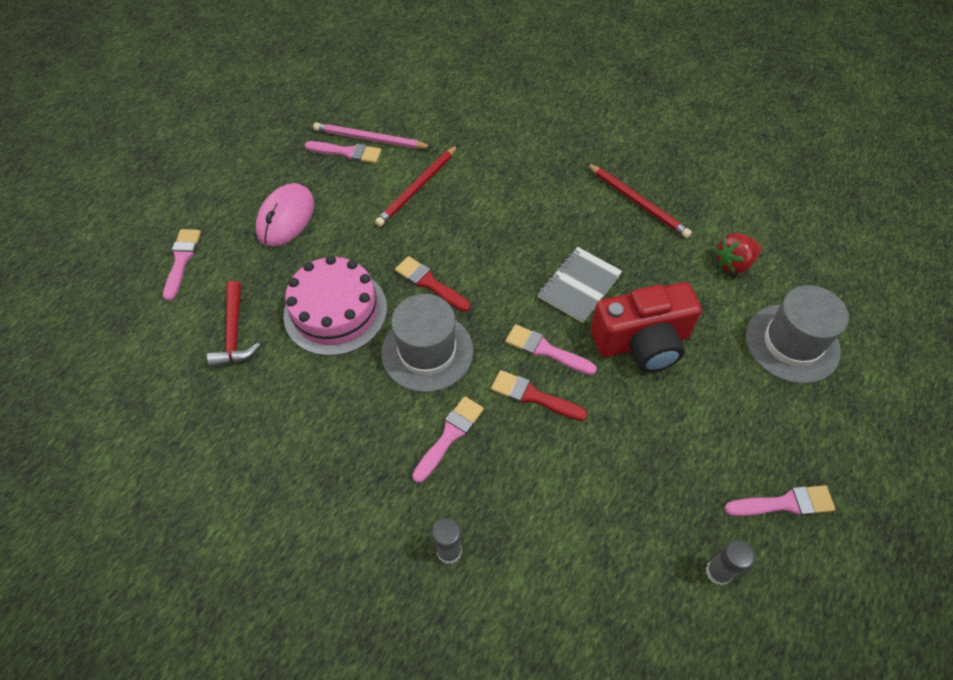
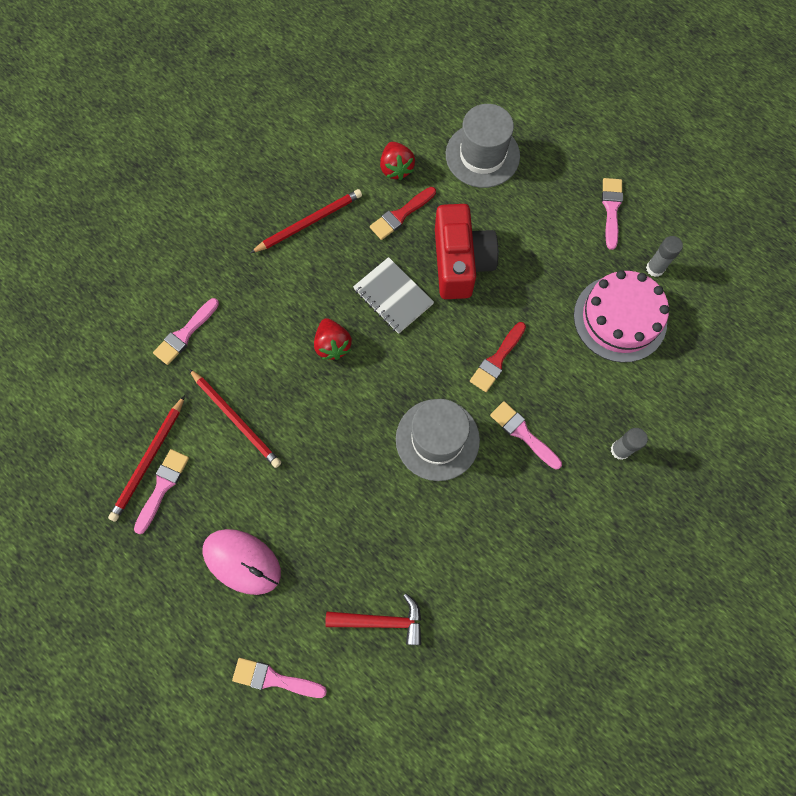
camera: 80 degrees left, 15 degrees up
(335, 311) = (376, 518): pink cake -> pink cake (620, 318)
(370, 139) = (149, 459): pink pencil -> red pencil
(429, 283) = (361, 426): red brush -> red brush (400, 215)
(510, 245) = (332, 345): none -> red strawberry
(545, 350) = (454, 340): pink brush -> pink brush (185, 334)

